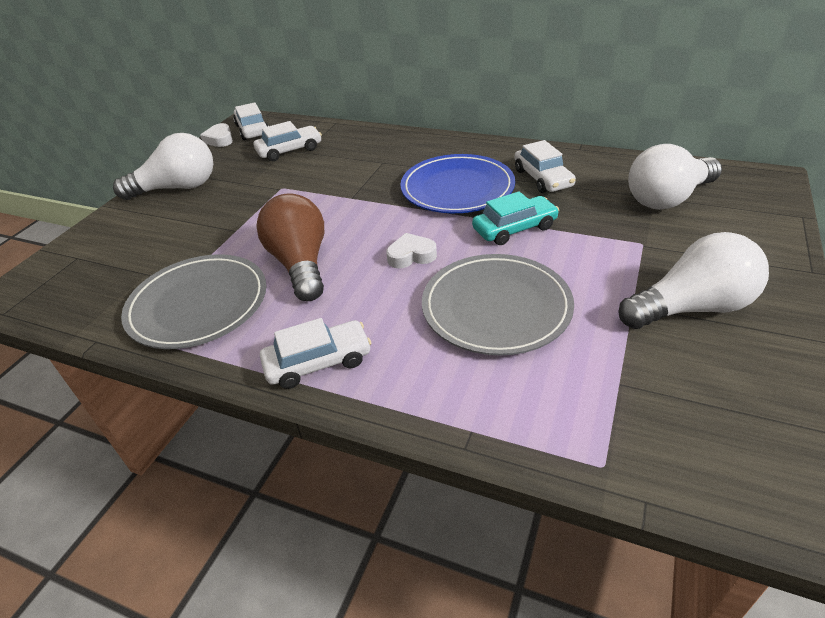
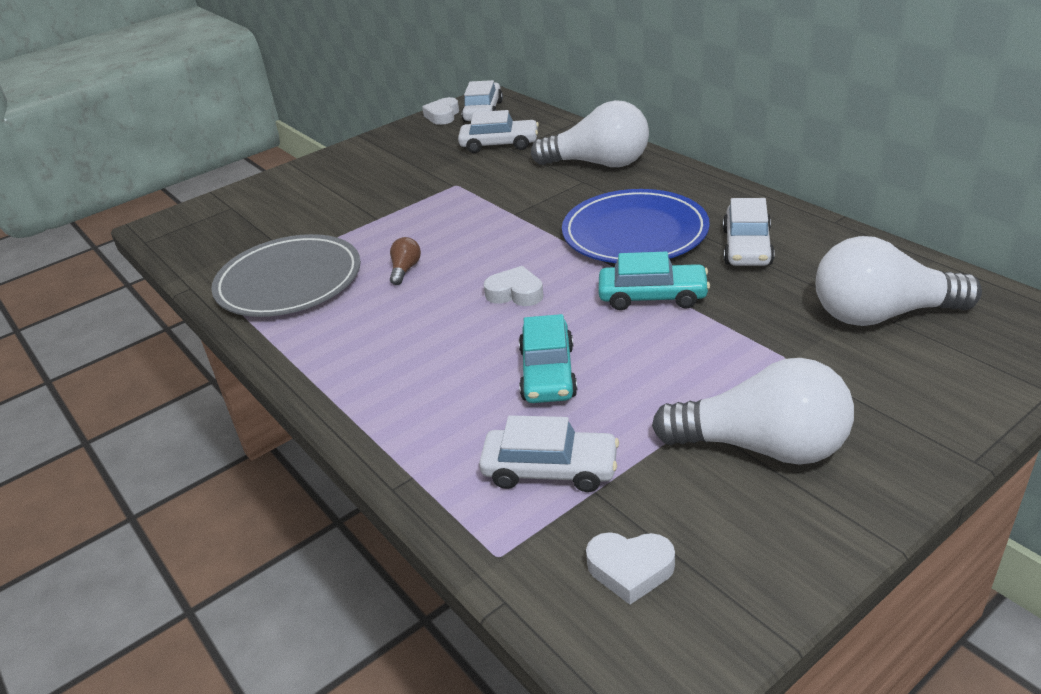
camera: 30 degrees right, 5 degrees down
(178, 188) = (363, 160): white light bulb -> white light bulb (599, 164)
(300, 264) = (405, 269): brown light bulb -> brown light bulb, size x0.41
(318, 362) = (340, 367): white car -> white car (550, 470)
(496, 307) = (548, 373): grey plate -> turquoise car
(704, 432) = (630, 569): none -> white heart

